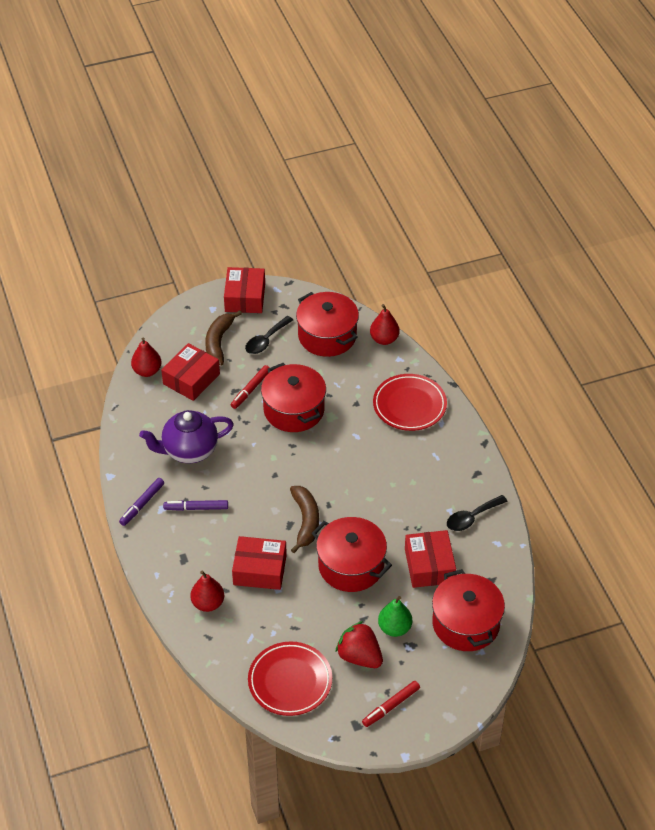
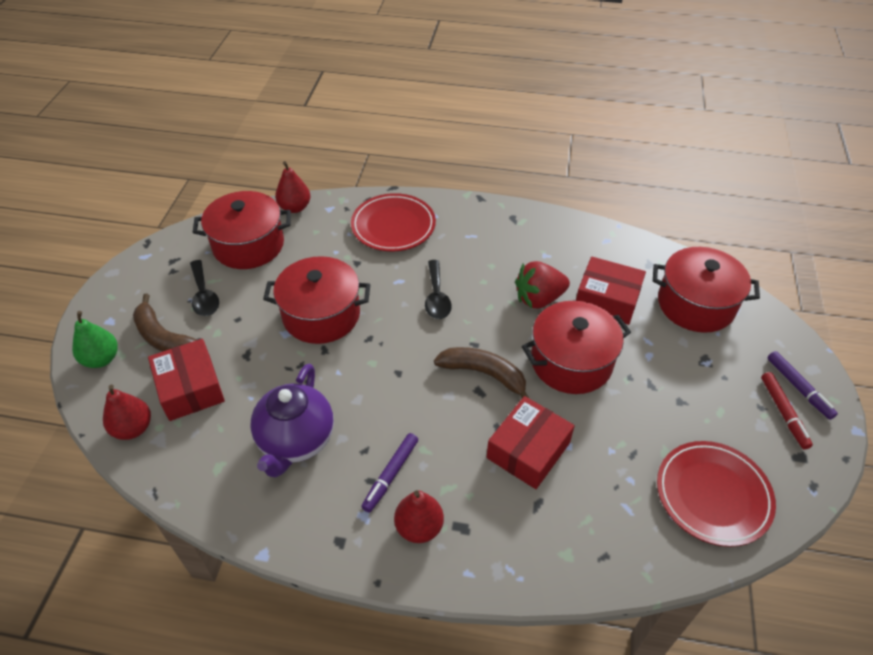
camera: 60 degrees left, 0 degrees up
(142, 504) = (340, 536): purple marker -> purple marker (798, 388)
(208, 603) = (550, 531): red pear -> red pear (419, 527)
(245, 297) = (126, 286): red box -> none
(250, 390) = (259, 339): red marker -> none
(359, 656) = (702, 410): red strawberry -> red strawberry (539, 299)
(394, 628) = (676, 362): green pear -> green pear (101, 359)
(471, 518) = (565, 244): black spoon -> black spoon (437, 297)

